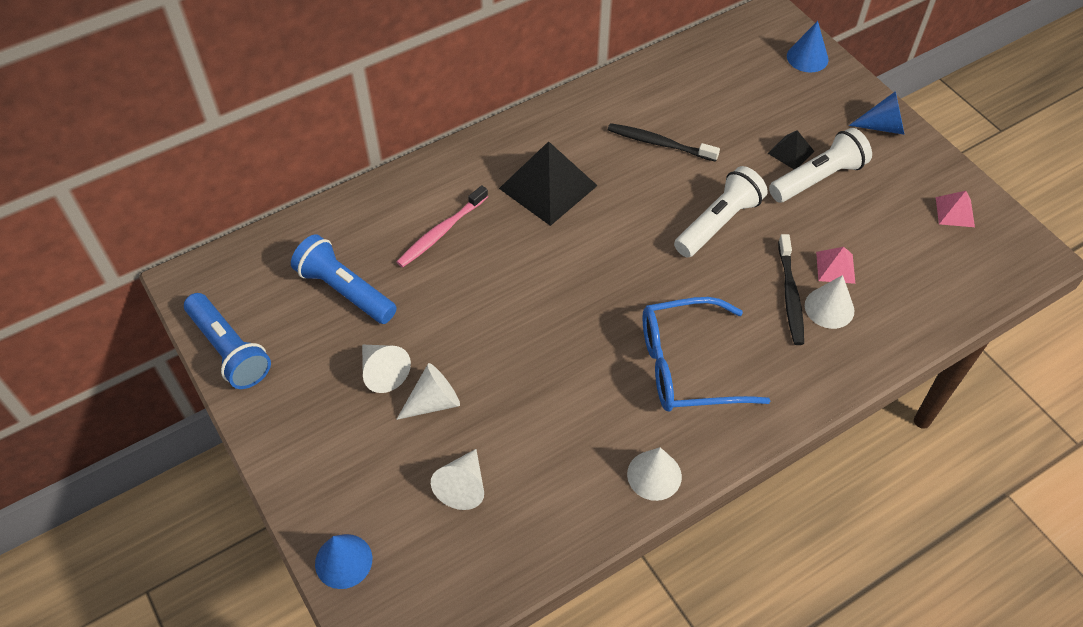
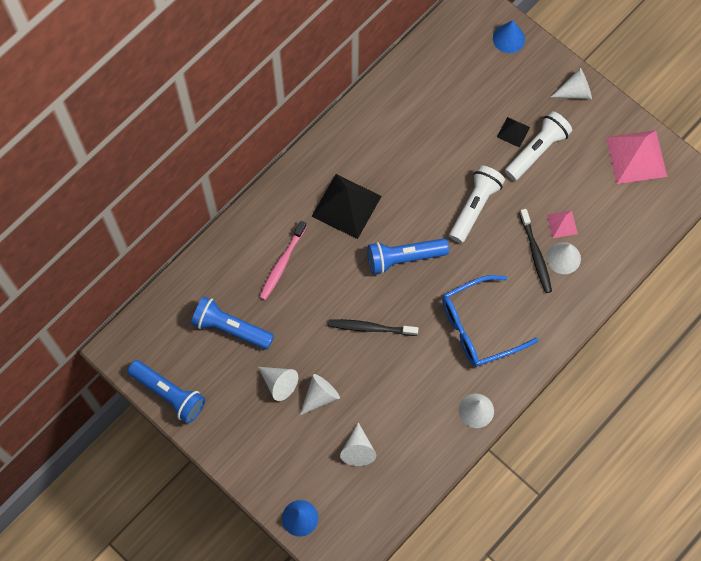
camera: 15 degrees left, 15 degrees up
(605, 260) = (404, 258): none -> blue flashlight
(659, 143) = (417, 147): black toothbrush -> black toothbrush (370, 328)
(883, 126) = (575, 92): blue cone -> white cone
(955, 212) = (636, 156): pink pyramid -> pink pyramid, size x2.03

